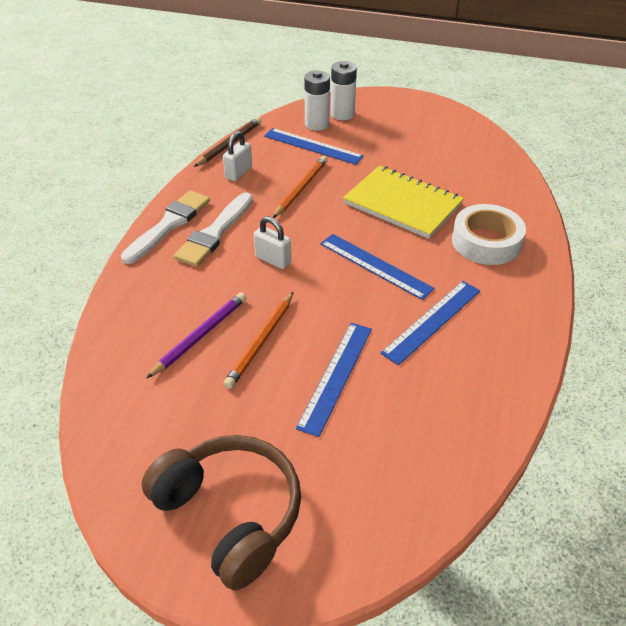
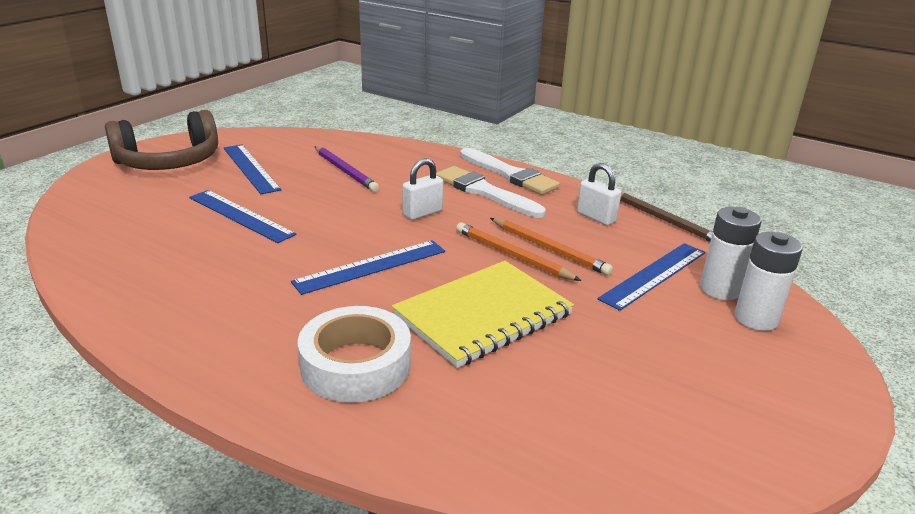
camera: 105 degrees right, 15 degrees down
(261, 341) = (314, 192): orange pencil -> orange pencil (512, 255)
(432, 321) = (254, 280): blue ruler -> blue ruler (250, 168)

